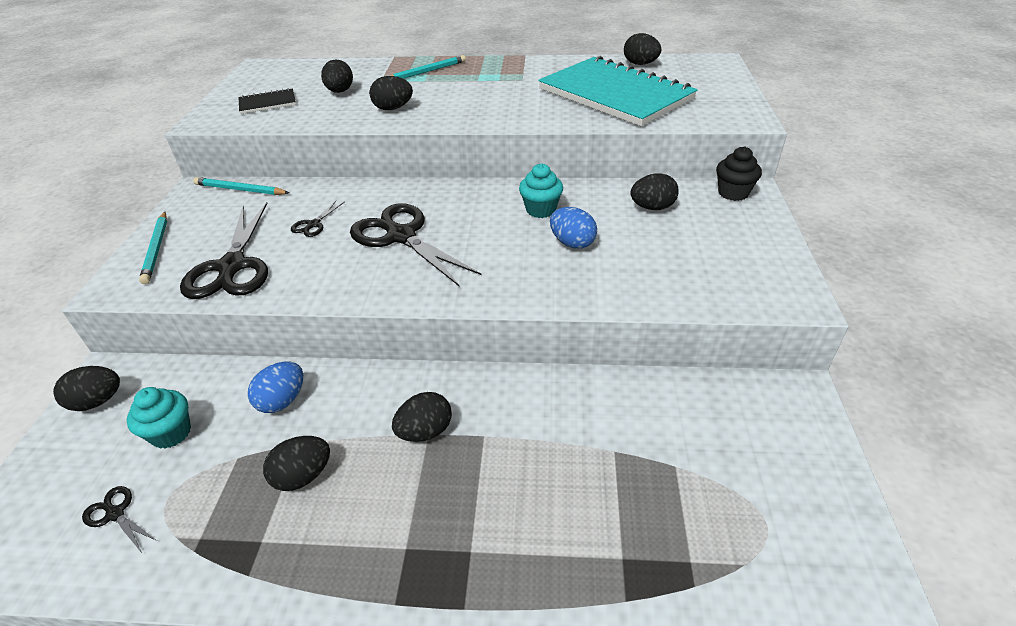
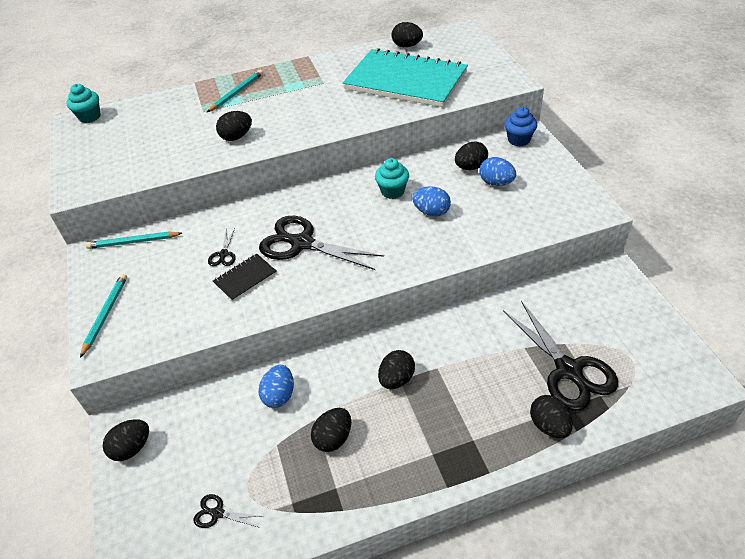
camera: 20 degrees left, 5 degrees up
(156, 249) = (105, 315): turquoise pencil -> turquoise pencil turned 135 degrees counterclockwise
(171, 433) = (212, 447): turquoise cupcake -> turquoise cupcake (90, 117)
(232, 267) = (185, 309): black scissors -> black scissors (569, 370)
(267, 103) = (119, 158): black notebook -> black notebook (245, 278)
(340, 91) = (176, 131): black egg -> black egg (549, 426)
(675, 232) = (496, 183): none -> blue egg
(733, 193) = (519, 140): black cupcake -> blue cupcake

